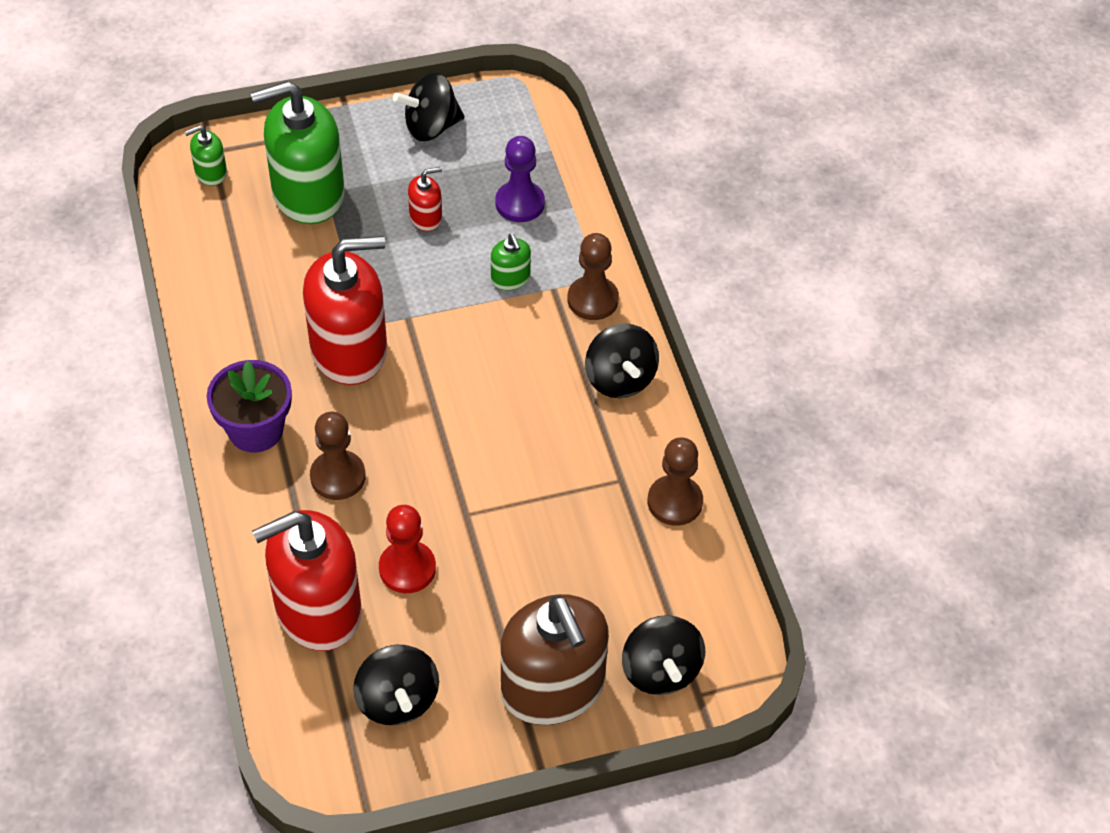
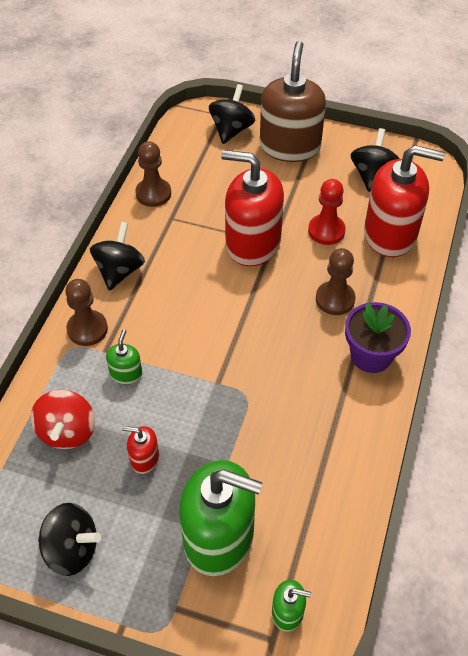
camera: 145 degrees left, 0 degrees up
(349, 350) = (274, 379): red soap dispenser -> red soap dispenser (252, 243)
(520, 203) = (67, 431): purple pawn -> red spinning top

